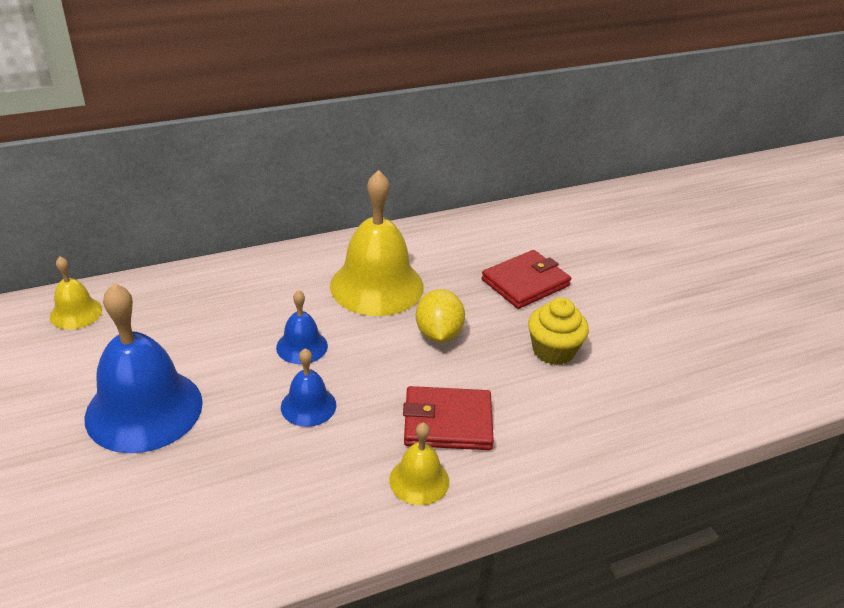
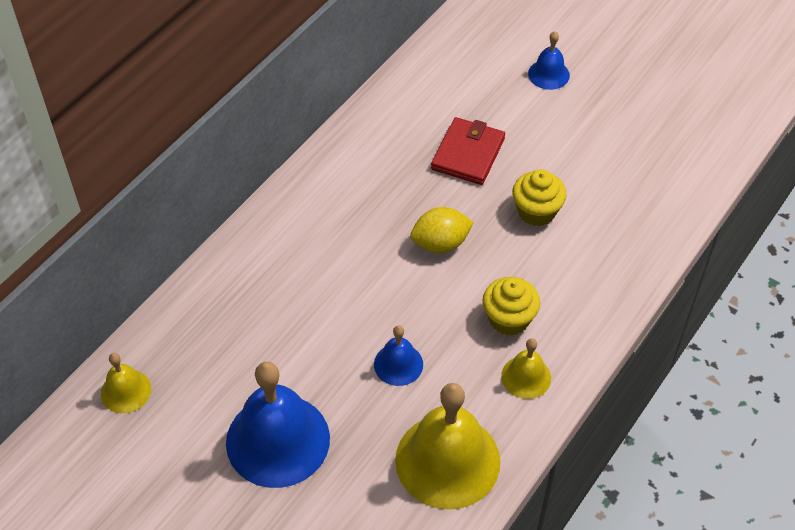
camera: 30 degrees left, 15 degrees up
(302, 346) = (345, 315): blue bell -> blue bell (548, 74)
(377, 286) = (353, 222): yellow bell -> yellow bell (447, 460)
(438, 334) = (440, 243): yellow lemon -> yellow lemon turned 75 degrees counterclockwise
(447, 422) = (509, 319): red wallet -> yellow cupcake

